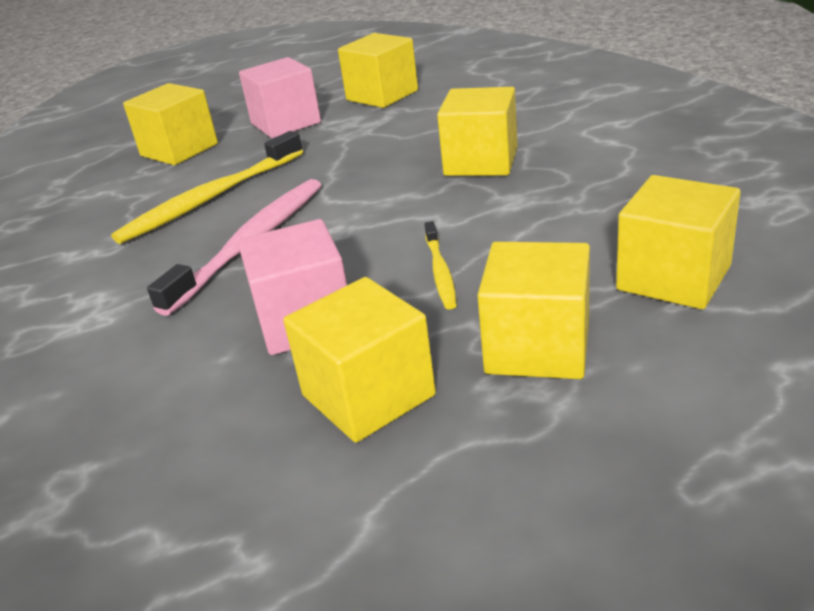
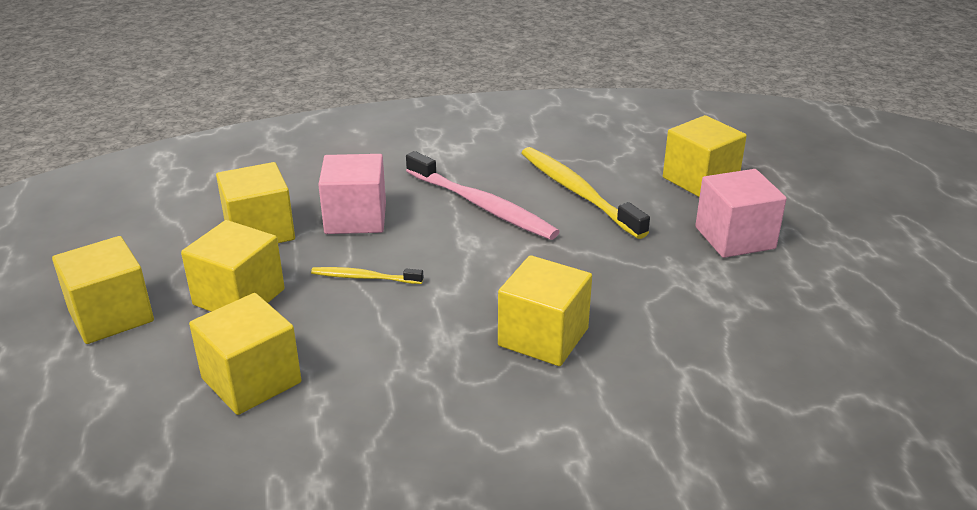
camera: 100 degrees right, 0 degrees up
(382, 95) = (788, 307): yellow cube -> yellow cube (111, 316)

